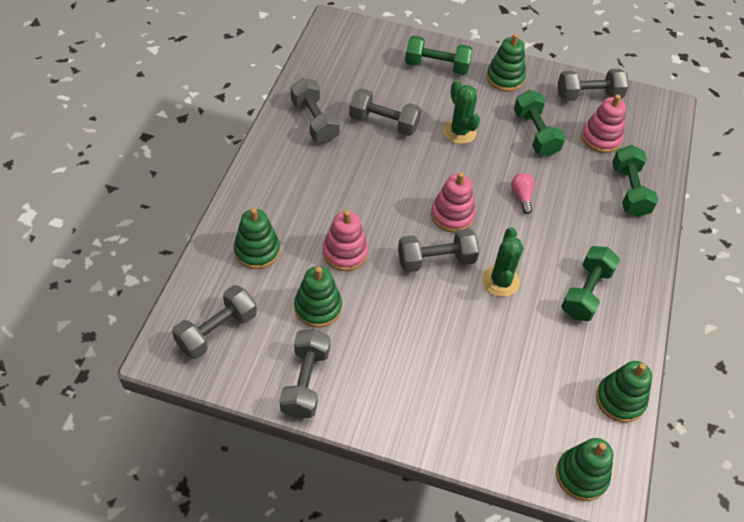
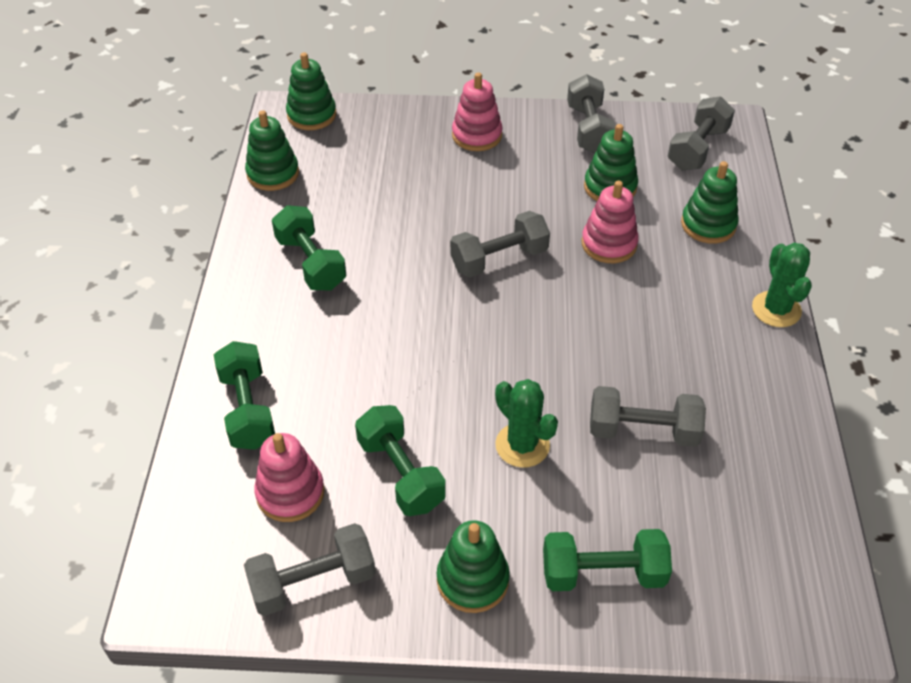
camera: 170 degrees right, 5 degrees down
(314, 121) = (744, 407): grey dumbbell -> none
(452, 215) = (495, 316): pink stacking toy -> pink stacking toy (477, 135)
(500, 281) = (416, 253): green cactus -> green cactus (776, 309)
(522, 196) = (406, 363): pink light bulb -> none
(586, 292) = (311, 263): green dumbbell -> green dumbbell turned 45 degrees counterclockwise

